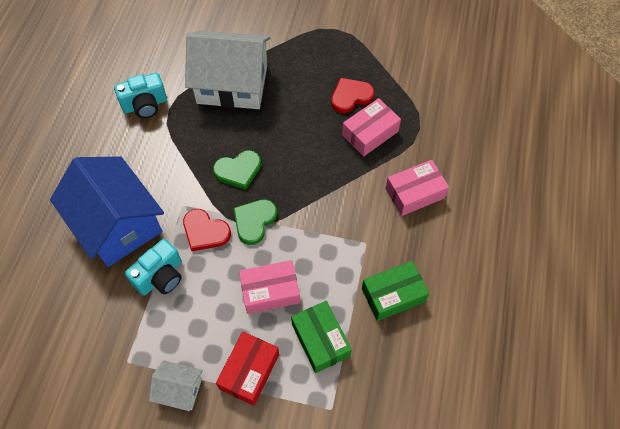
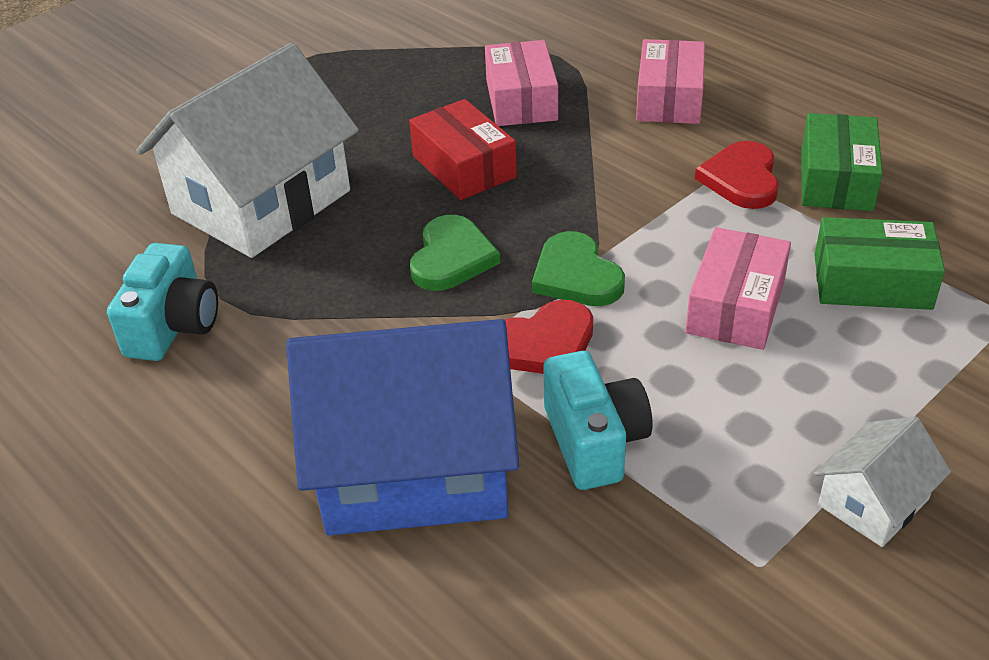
camera: 55 degrees left, 20 degrees down
(249, 371) = (885, 389): red box -> red box (464, 166)
(350, 96) = (433, 94): red heart -> red heart (741, 179)

